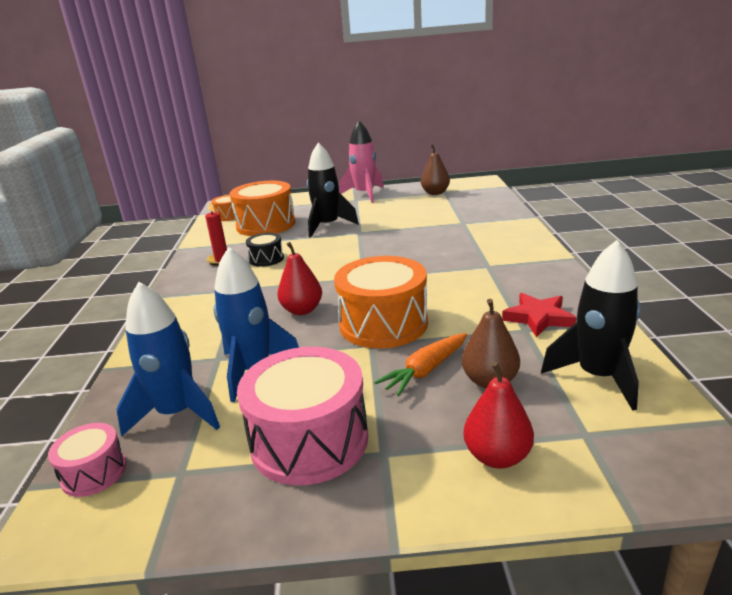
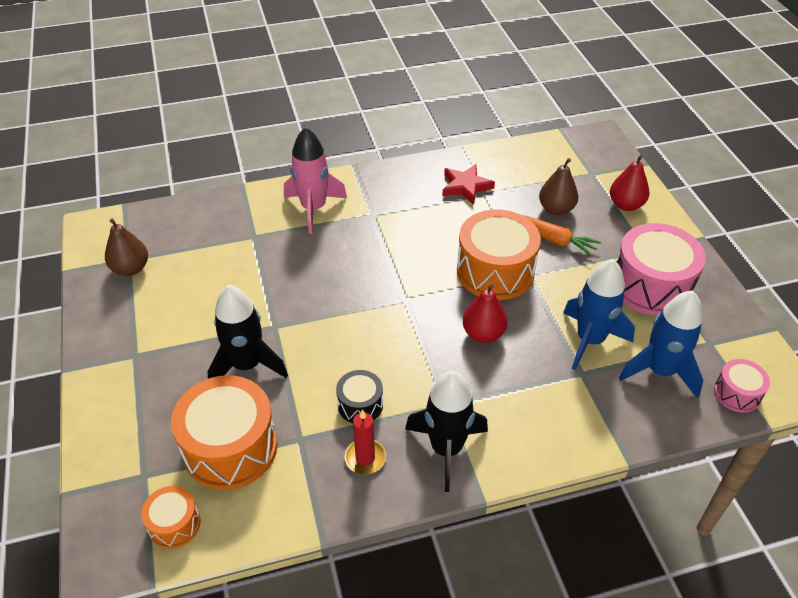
camera: 105 degrees left, 20 degrees up
(365, 194) = (111, 348): pink rocket -> pink rocket (313, 208)
(597, 377) = (535, 165): black rocket -> black rocket (446, 449)

